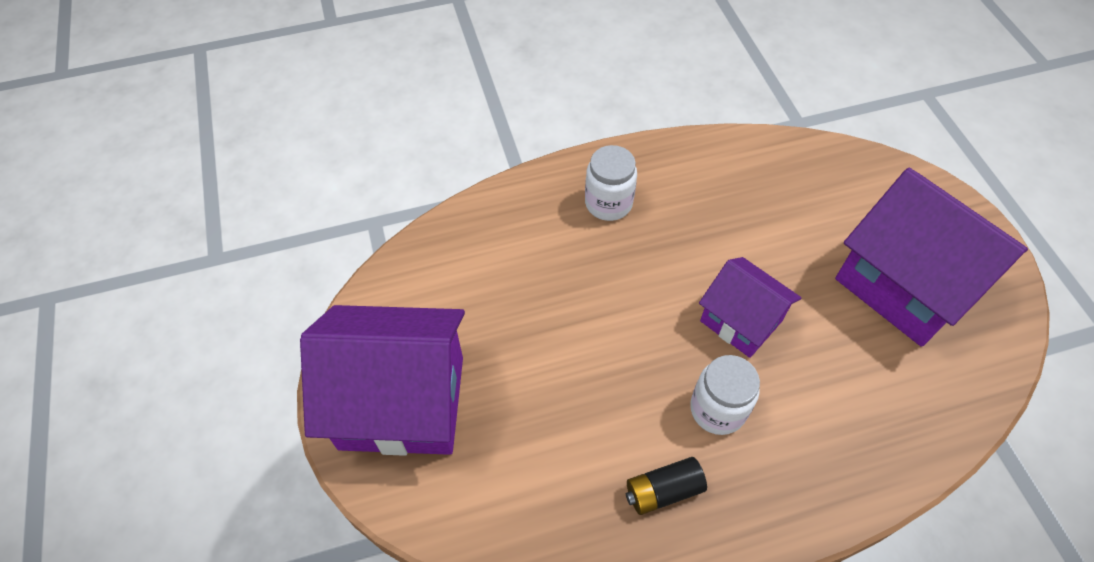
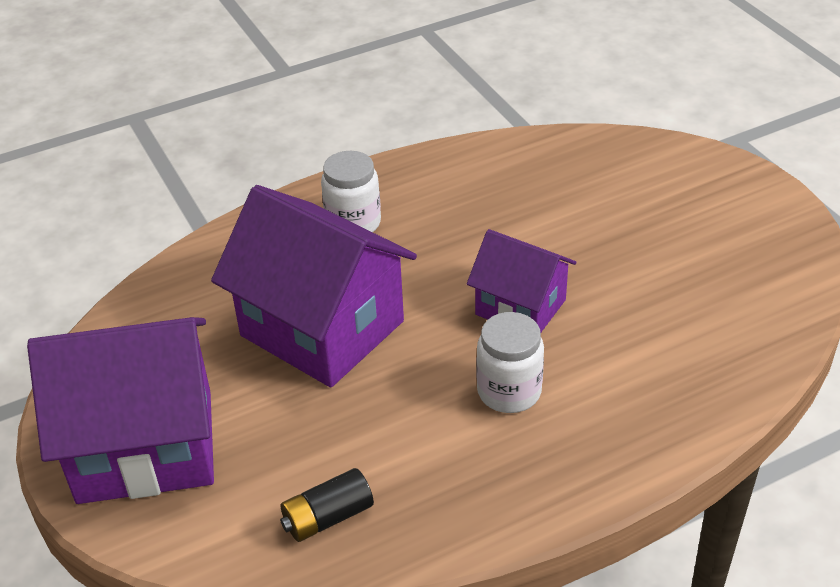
camera: 10 degrees left, 15 degrees down
(663, 490) = (461, 476): black battery -> black battery (328, 517)
(905, 284) = (692, 247): purple house -> purple house (322, 328)

